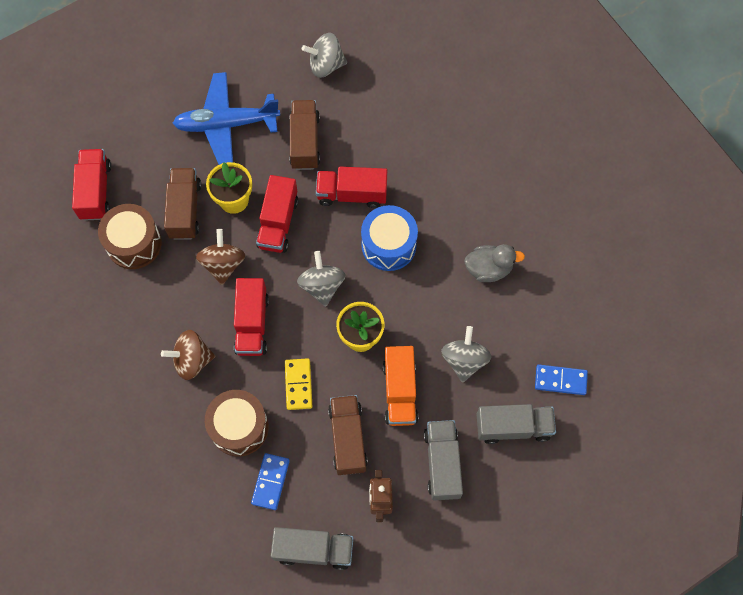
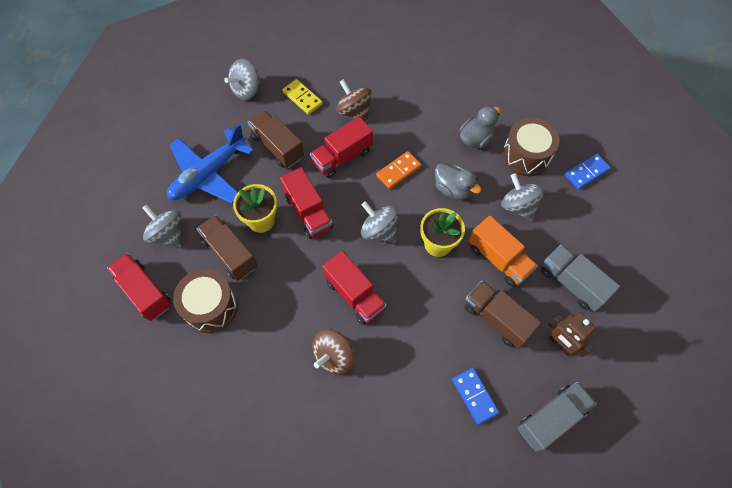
camera: 40 degrees left, 5 degrees down
(151, 155) = (168, 234): none -> grey spinning top
(223, 264) = (294, 269): brown spinning top -> brown spinning top (354, 112)
(239, 427) = (414, 376): brown drum -> brown drum (526, 156)
(298, 384) = (427, 310): yellow domino -> yellow domino (302, 98)
(388, 245) = (398, 171): blue drum -> orange domino
(421, 299) = (453, 189): none -> grey duck
(513, 427) = (589, 223): grey truck -> none

